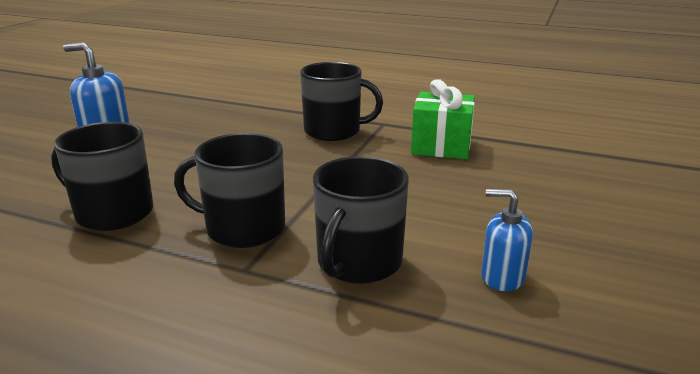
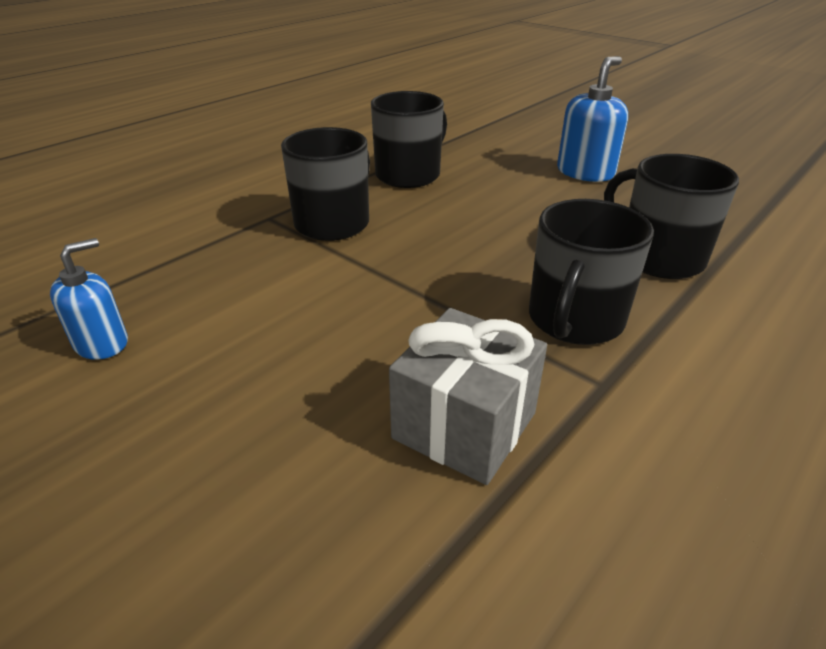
camera: 110 degrees right, 10 degrees up
(358, 262) = (221, 267): black mug -> black mug (658, 258)
(441, 146) = (464, 425): green gift -> grey gift

